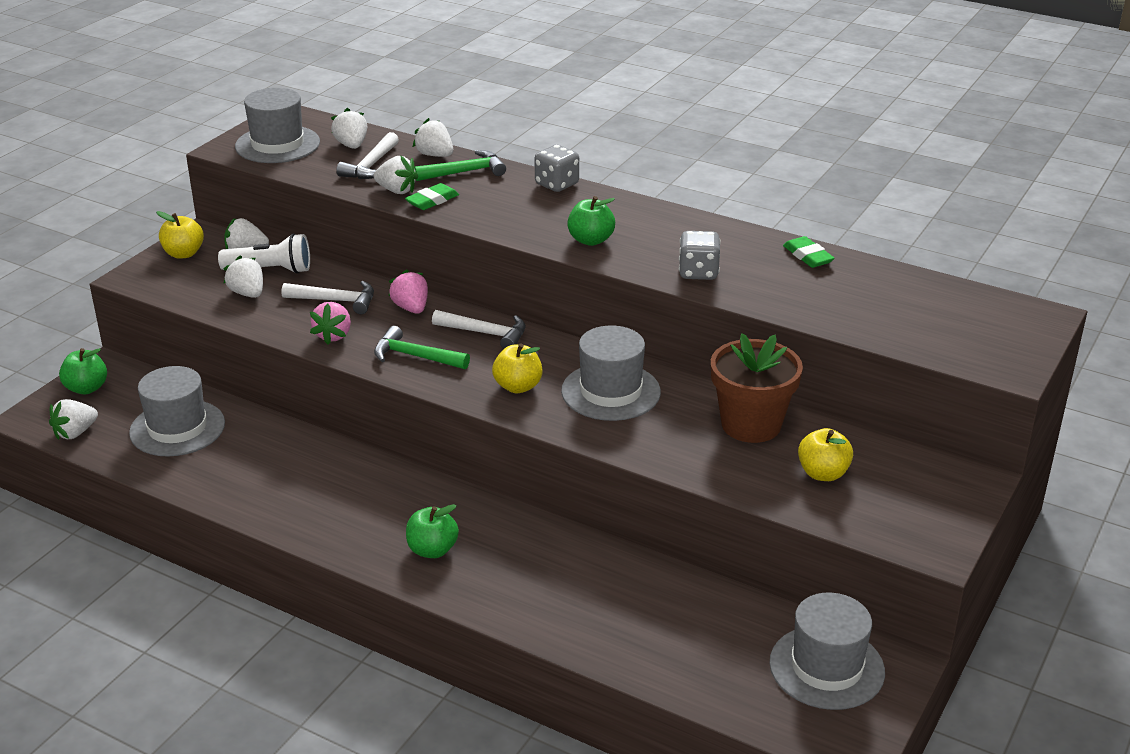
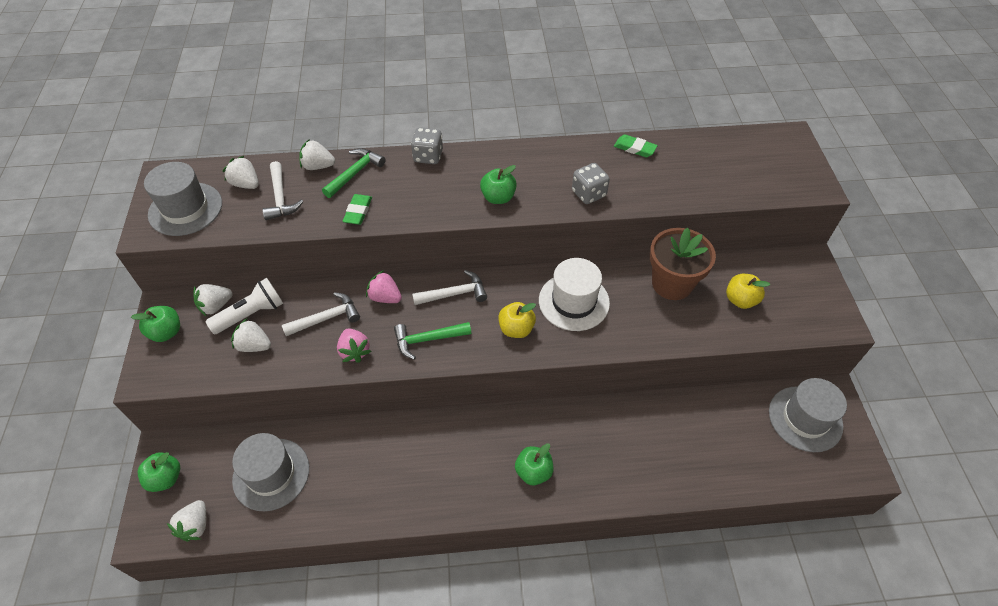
camera: 35 degrees left, 20 degrees up
(183, 253) = (166, 332): yellow apple -> green apple
(397, 190) = (323, 214): white strawberry -> none
(610, 392) = (574, 301): grey hat -> white hat

